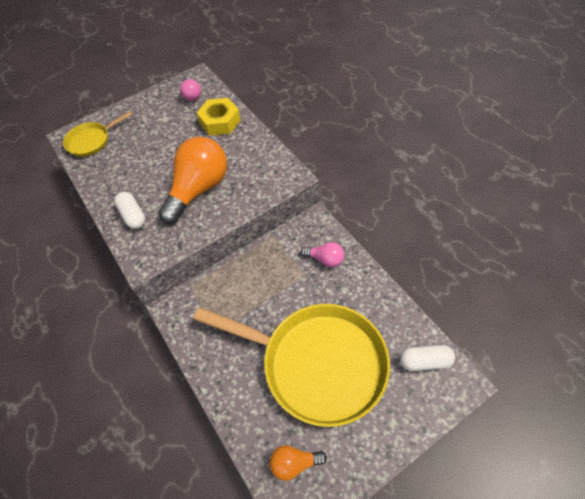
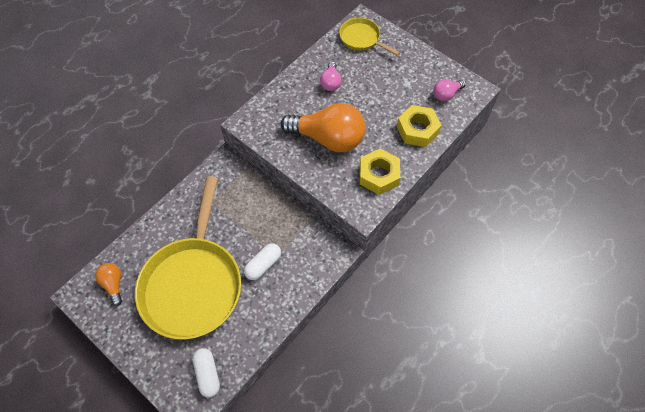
camera: 70 degrees right, 5 degrees up
(133, 216) = (288, 100): white capsule -> white capsule (263, 265)
(257, 158) = (379, 175): none -> yellow nut
(325, 259) = (296, 270): pink light bulb -> pink light bulb (330, 82)

